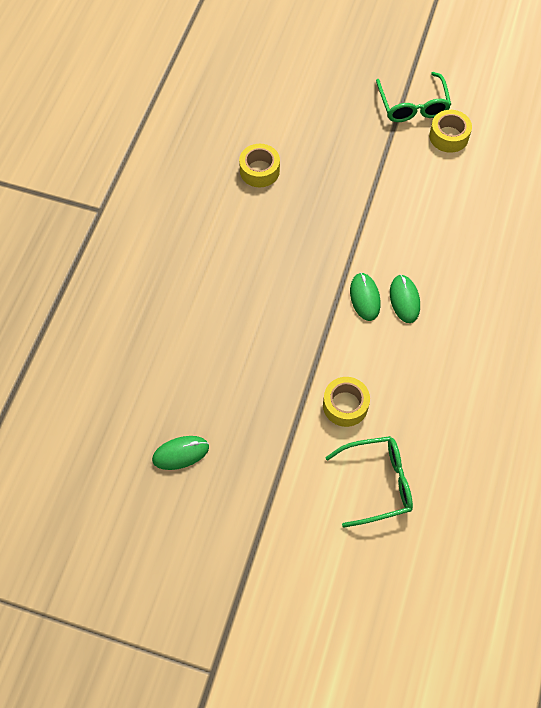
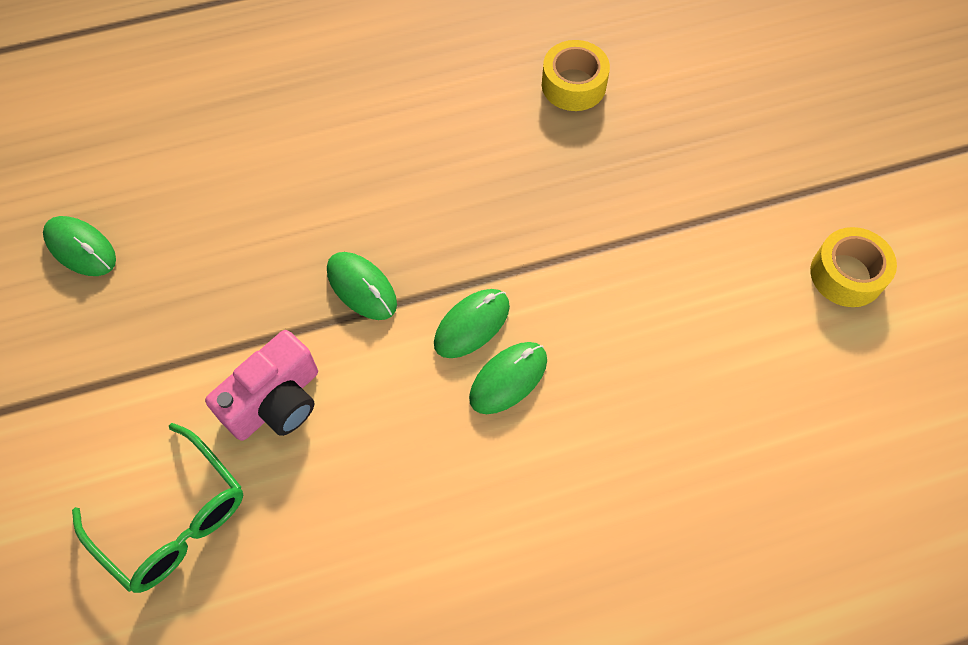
camera: 55 degrees right, 0 degrees up
(308, 333) = (361, 287): none -> green mouse
(345, 405) = (276, 402): yellow tape -> pink camera
(413, 105) = (854, 197): green glasses -> none

